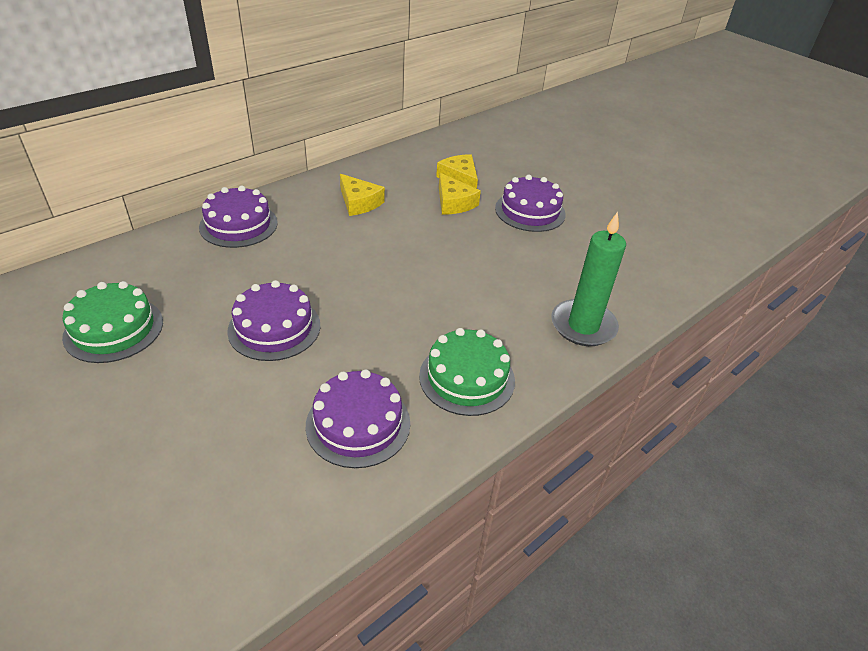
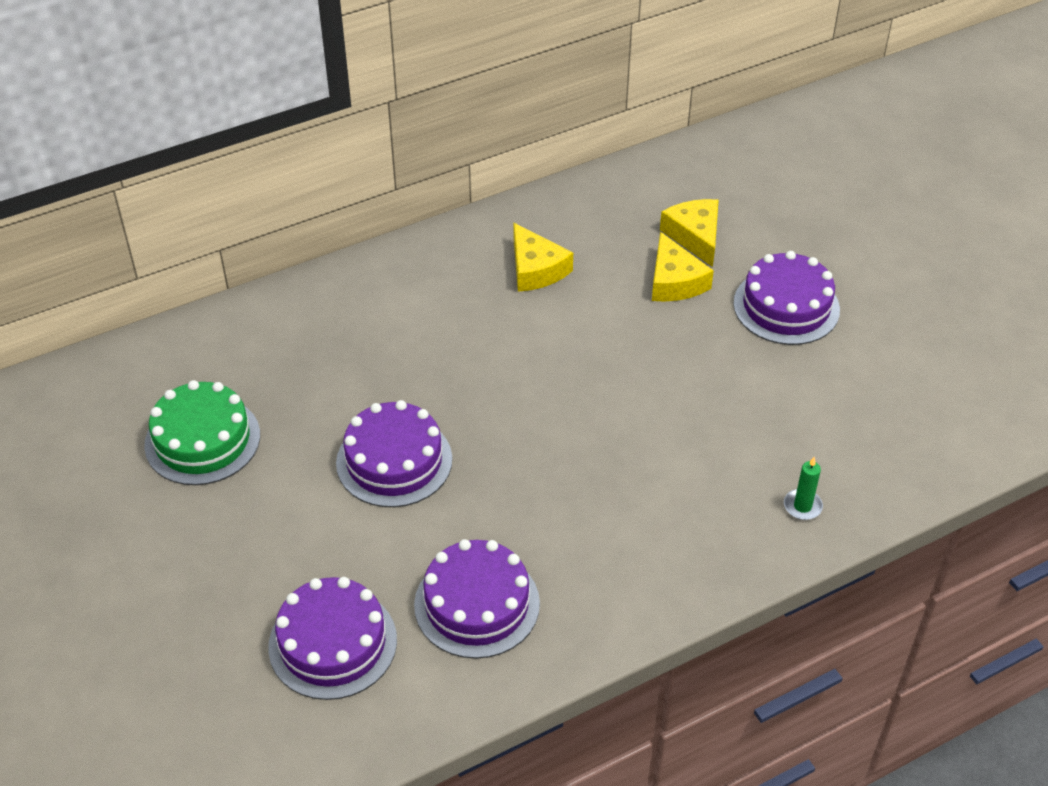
camera: 15 degrees right, 5 degrees up
(238, 225) = (364, 294): purple cake -> purple cake (333, 643)
(467, 378) = (623, 562): green cake -> none
(583, 326) = (802, 506): green candle -> green candle, size x0.43

